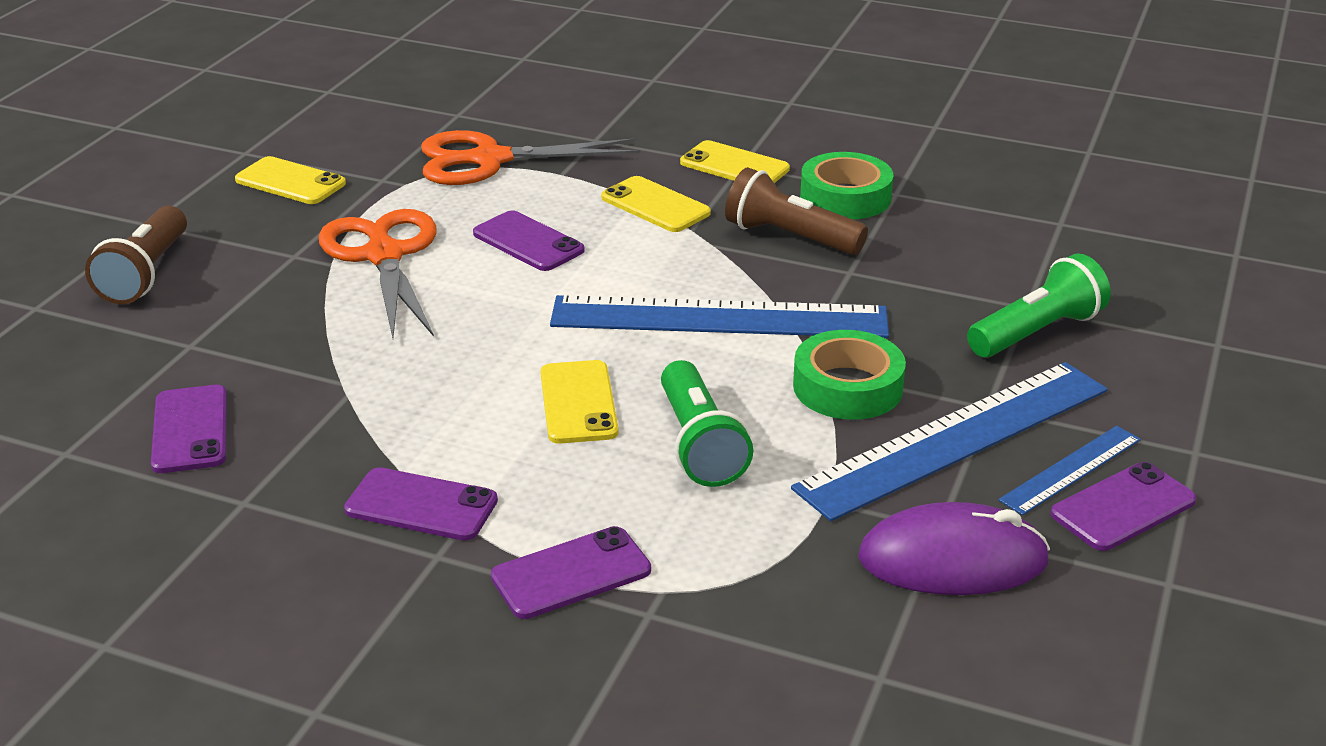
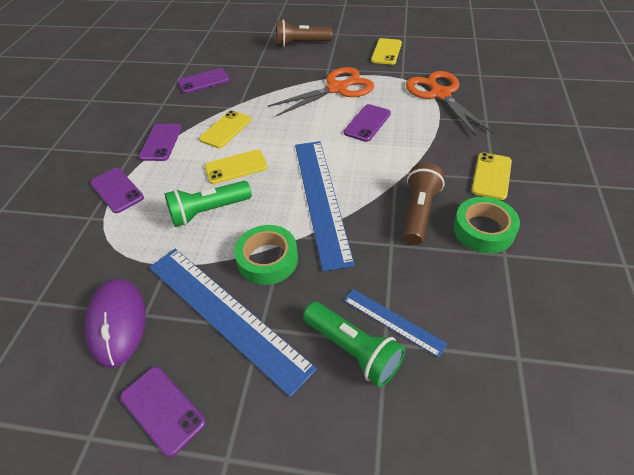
camera: 80 degrees right, 15 degrees up
(655, 205) = (426, 155): yellow phone -> yellow phone (226, 129)
(1070, 469) = (200, 377): blue ruler -> blue ruler (393, 321)

